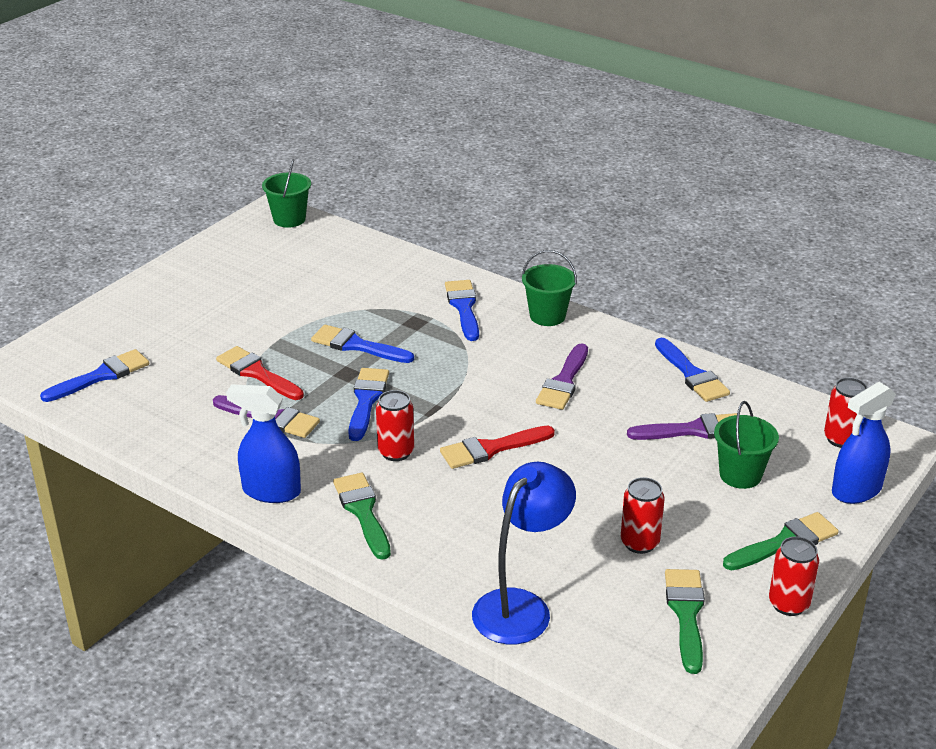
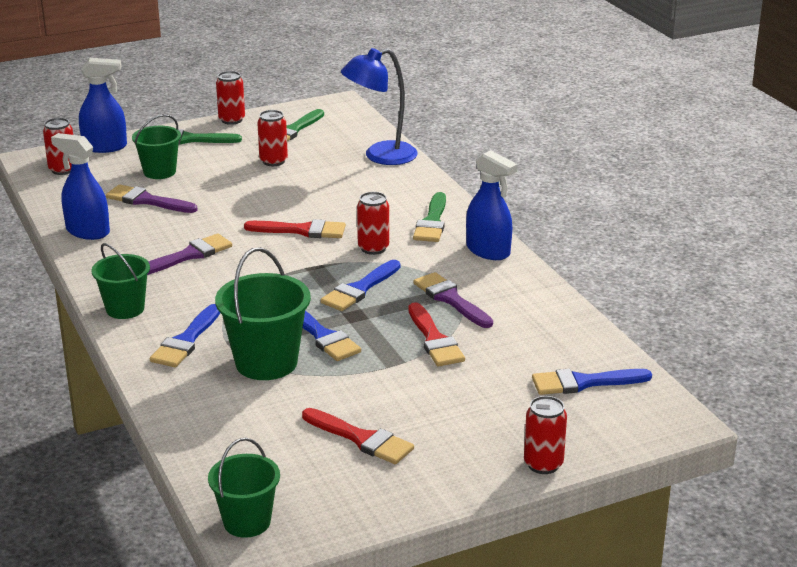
camera: 150 degrees left, 5 degrees down
(108, 305) = (543, 464): none -> red can
(256, 282) = (361, 439): none -> red brush
(380, 311) = (266, 363): none -> green bucket
(692, 374) = (87, 231): blue brush -> blue spray bottle

